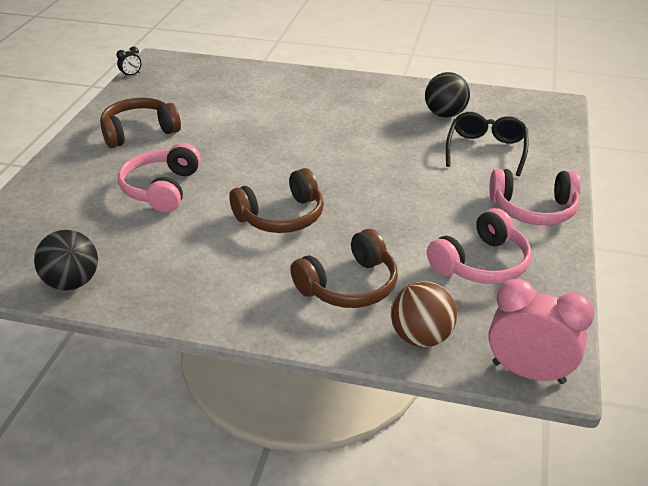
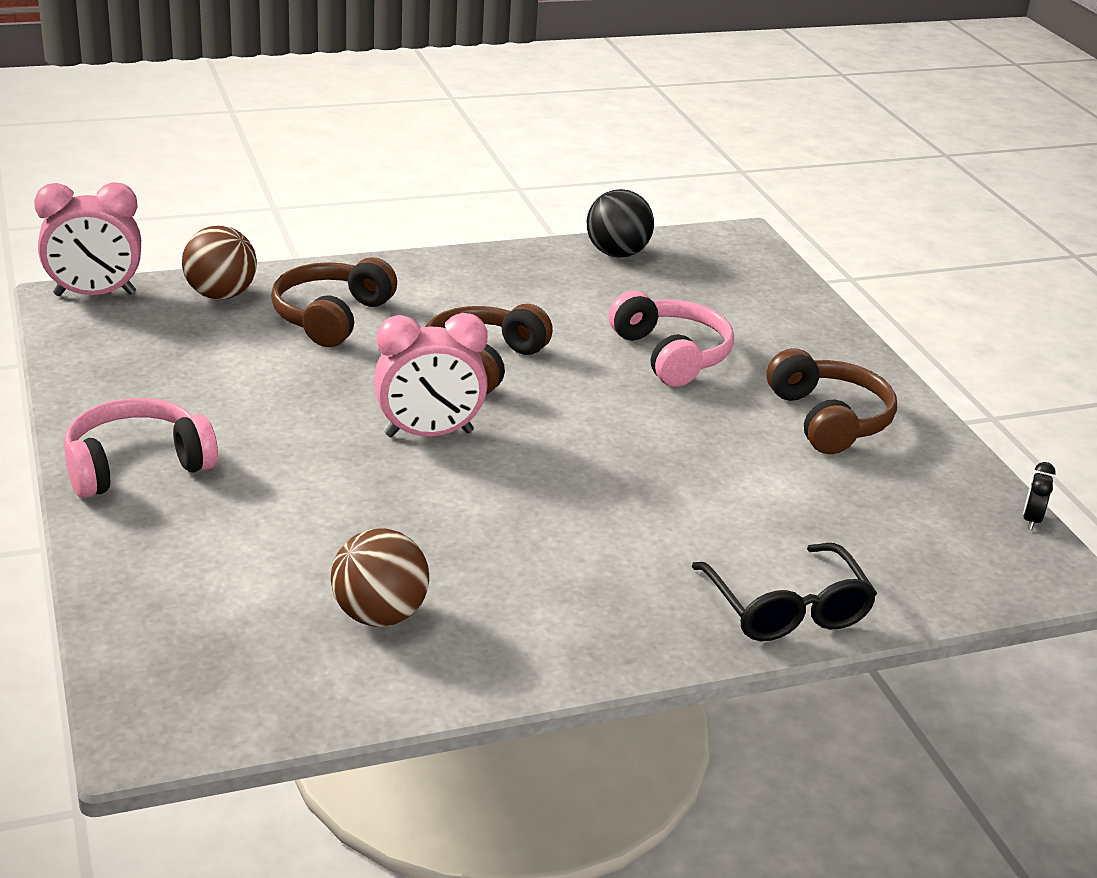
camera: 145 degrees right, 5 degrees down
(139, 132) = (828, 419): brown headphones -> brown headphones turned 45 degrees counterclockwise
(356, 182) = (429, 434): none -> pink clock
(445, 114) = (379, 615): black ball -> brown ball
(481, 263) = (186, 376): pink headphones -> none
(486, 150) = (257, 553): black glasses -> black glasses (787, 609)

